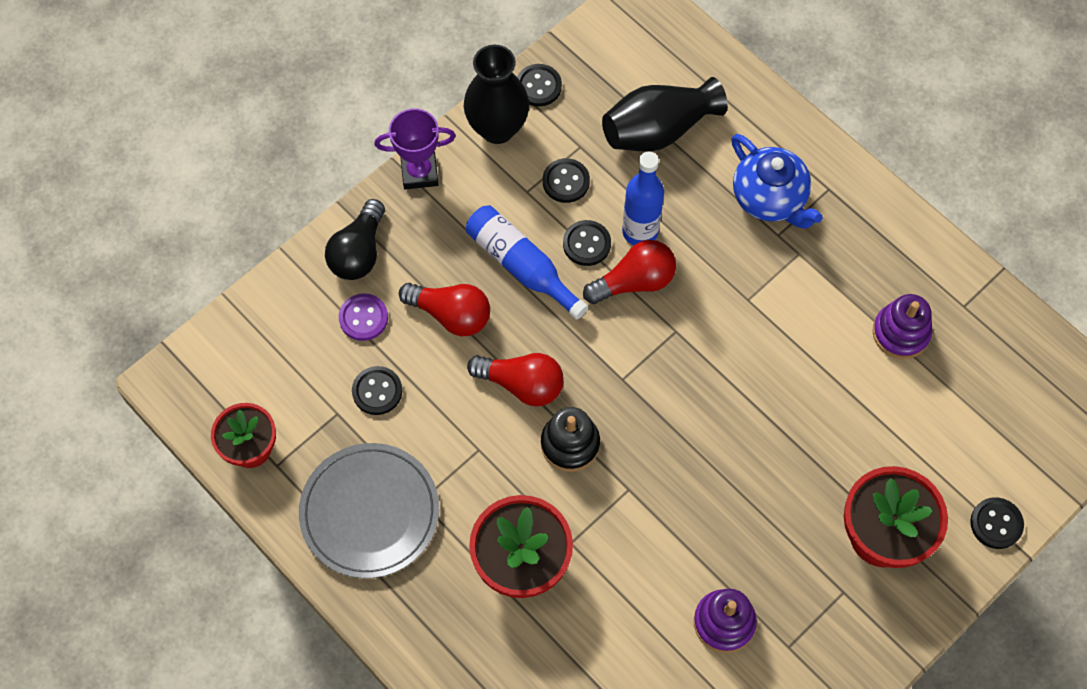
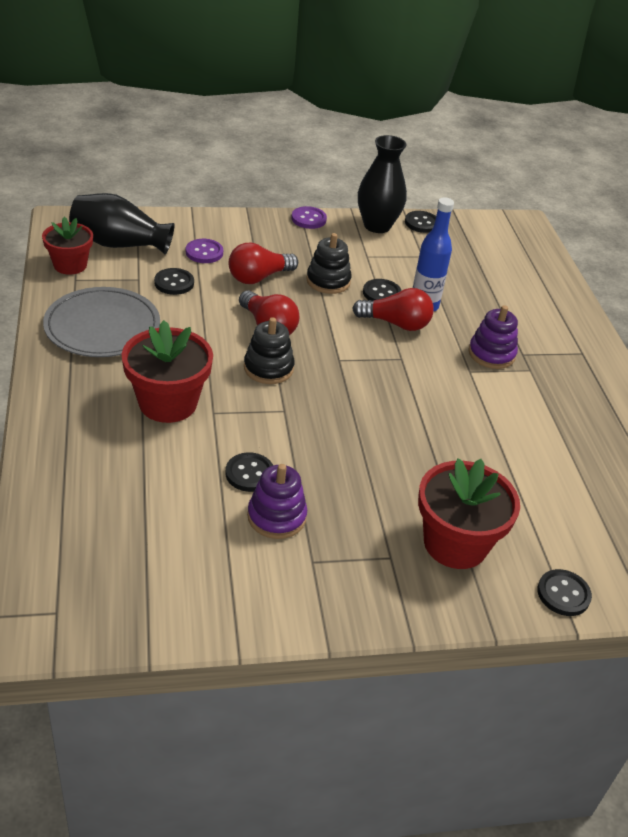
camera: 30 degrees right, 25 degrees down
(359, 252) = (234, 228): black light bulb -> none
(419, 172) = (308, 219): purple trophy -> purple button
(450, 315) = (259, 277): red light bulb -> red light bulb turned 90 degrees clockwise
(521, 265) = (328, 281): blue bottle -> black stacking toy
(566, 181) = (397, 264): black button -> black button (249, 473)
(658, 130) = (482, 273): black vase -> black vase (119, 244)
(770, 198) = (533, 336): blue teapot -> none
(900, 333) = (575, 446): purple stacking toy -> purple stacking toy (491, 354)

